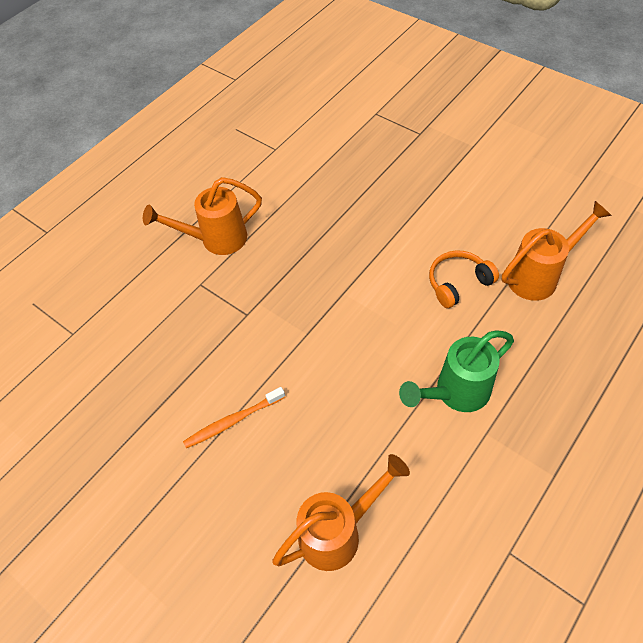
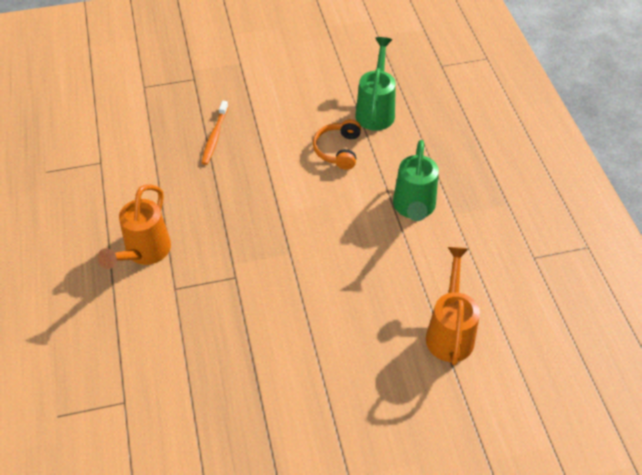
camera: 55 degrees left, 5 degrees down
(233, 421) = (315, 340): orange toothbrush -> orange toothbrush (215, 137)
(539, 276) = (376, 110): orange watering can -> green watering can

